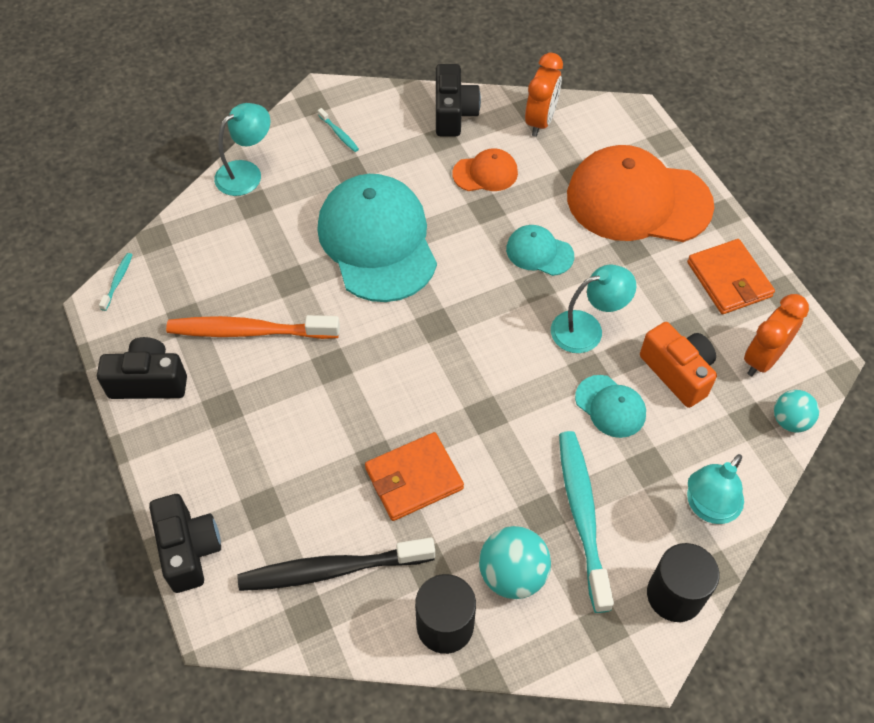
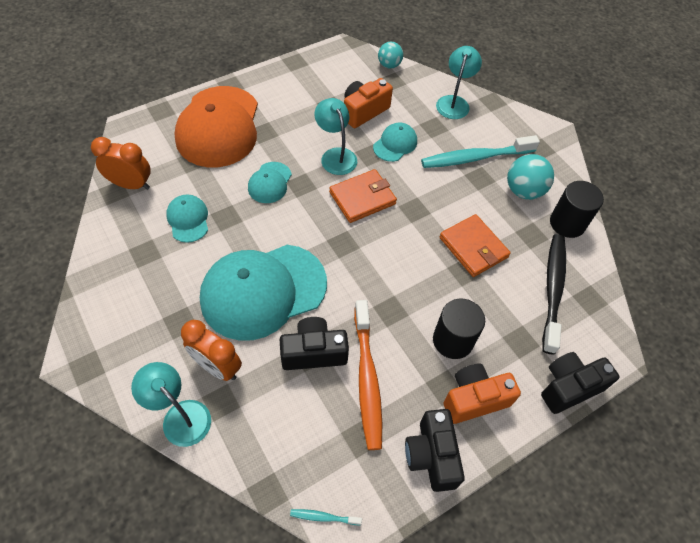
camera: 100 degrees left, 0 degrees up
(200, 436) = (474, 399): none -> orange camera
(331, 569) = (553, 290): black toothbrush -> black toothbrush turned 150 degrees counterclockwise
(339, 134) = (133, 337): turquoise toothbrush -> none
(453, 114) = (115, 246): black camera -> black camera (314, 352)
(485, 173) = (188, 219): orange cap -> turquoise cap
(674, 595) = (511, 118): black cylinder -> black cylinder (453, 340)
(708, 507) = (454, 102): turquoise lamp -> turquoise lamp turned 105 degrees counterclockwise
(729, 279) = (287, 84): orange wallet -> orange wallet (362, 198)
(762, 358) = (347, 73): orange clock -> orange clock (217, 366)

